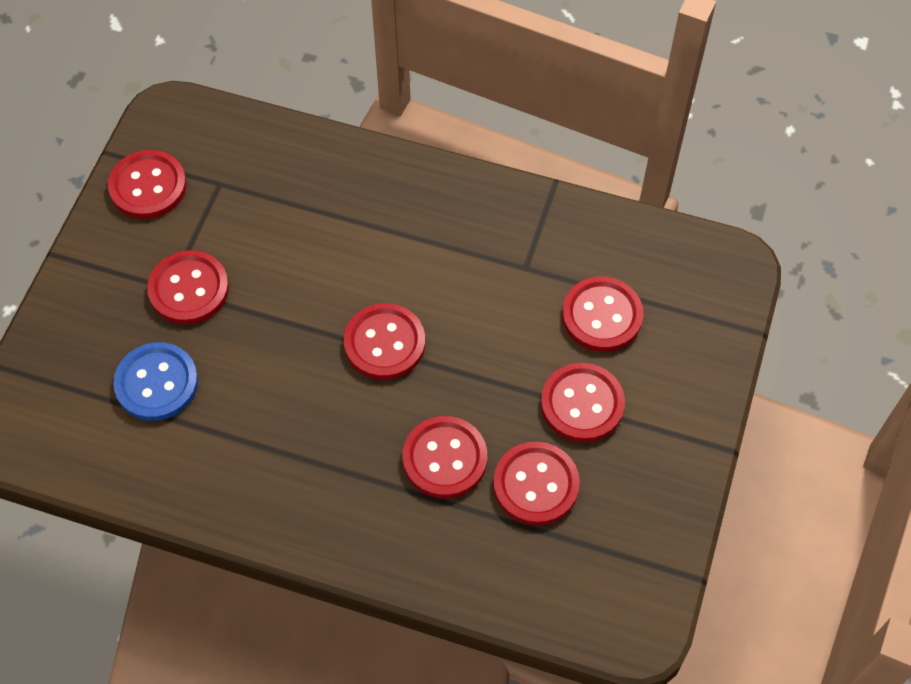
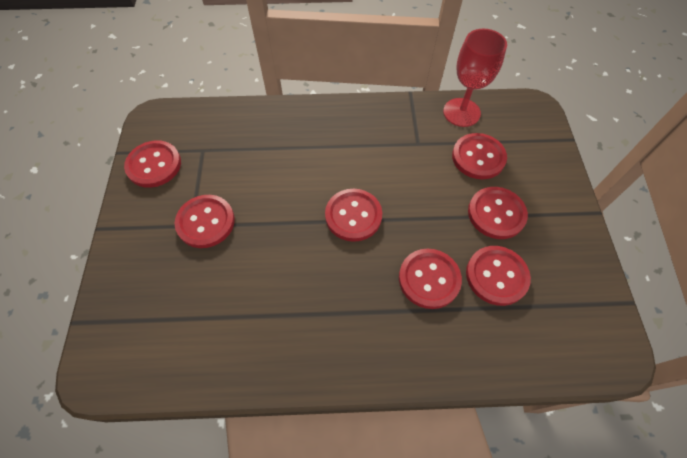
camera: 20 degrees left, 0 degrees up
(157, 383) = (205, 294): blue button -> none
(615, 239) = (461, 112): none -> red goblet

